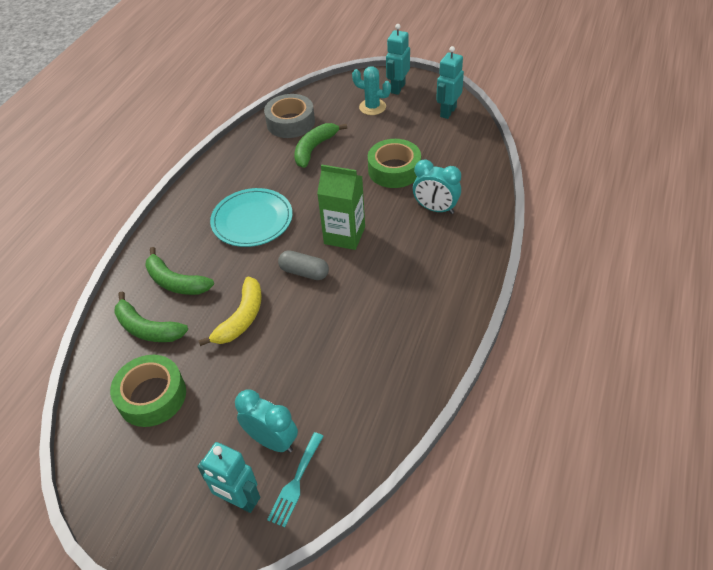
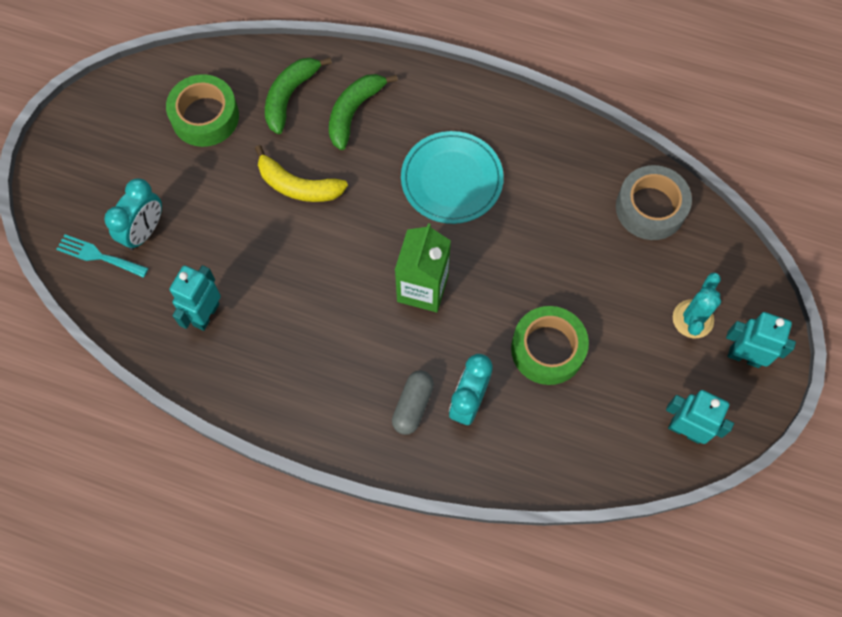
camera: 85 degrees right, 20 degrees up
(239, 501) = (86, 209): turquoise robot -> turquoise robot (206, 314)
(304, 272) = (363, 245): grey capsule -> grey capsule (413, 405)
(314, 149) = (592, 243): green banana -> none

